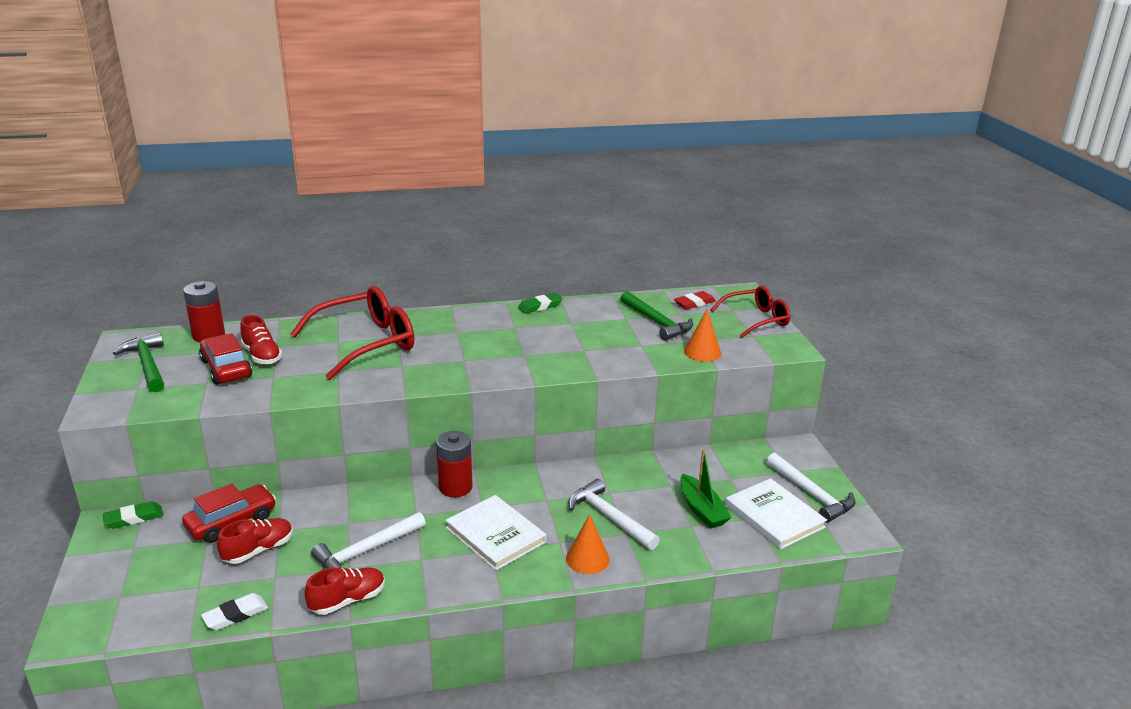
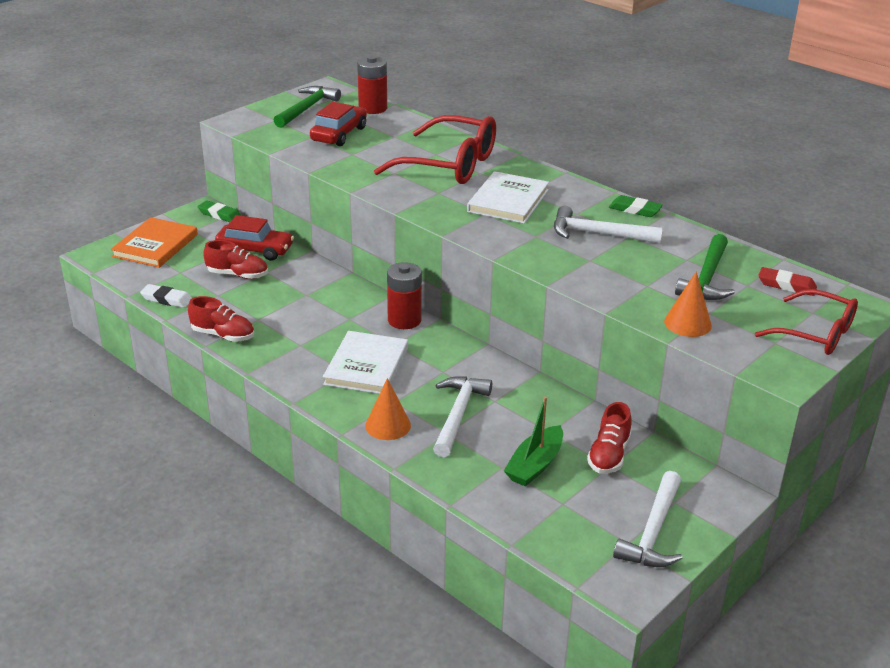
camera: 55 degrees right, 5 degrees up
(122, 584) = (155, 245): none -> orange book
(262, 356) = (373, 137): red shoe -> red shoe (609, 455)
(366, 551) = (282, 317): white hammer -> white hammer (598, 234)
(774, 516) = (581, 517): white book -> white book (508, 201)

